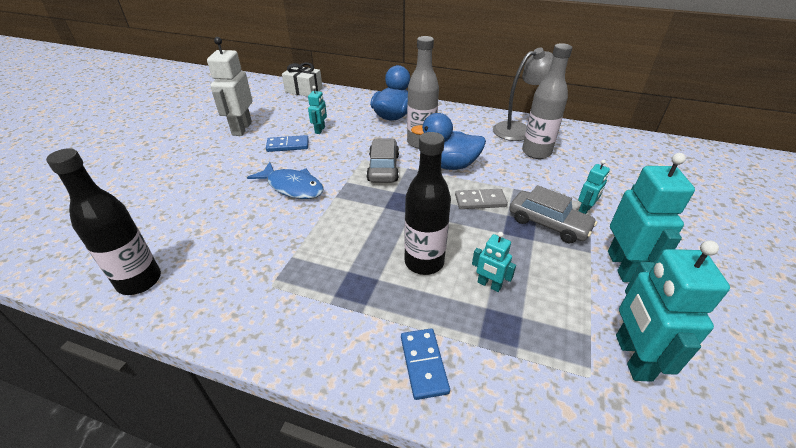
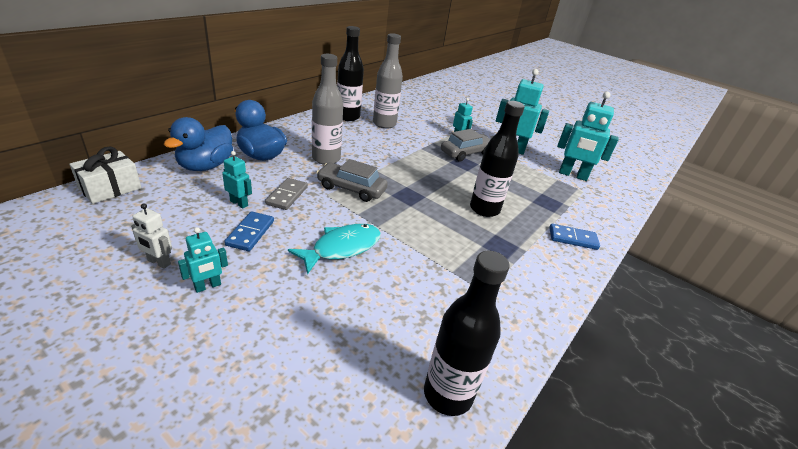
camera: 75 degrees left, 5 degrees down
(241, 129) = (159, 262): white robot -> white robot, size x0.52
(292, 187) = (342, 248): blue fish -> turquoise fish
(449, 165) = (373, 159): blue duck -> blue duck (206, 166)
(480, 201) = (428, 165): grey domino -> grey domino (287, 195)
(489, 285) = (513, 193): turquoise robot -> turquoise robot (208, 286)
(519, 130) = (348, 117): grey lamp -> black bottle

